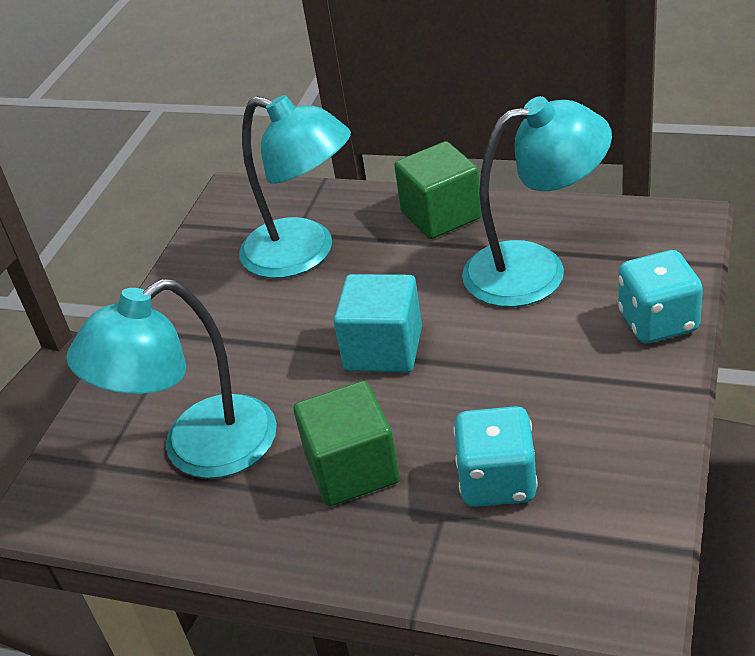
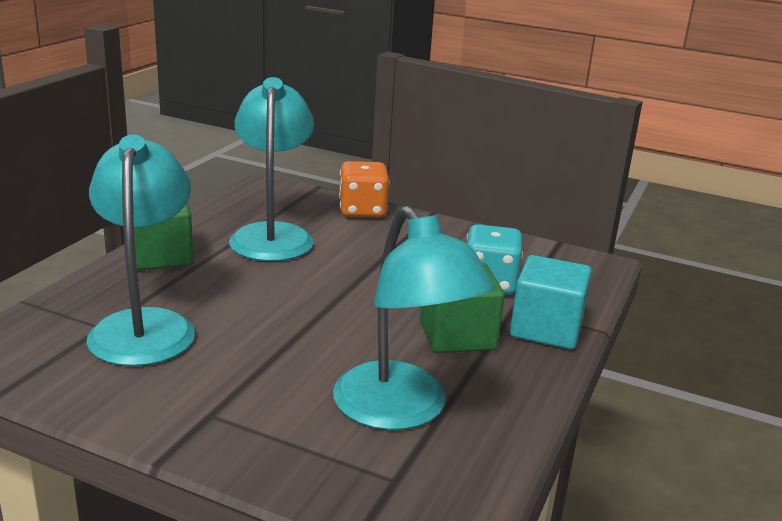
camera: 90 degrees left, 15 degrees down
(304, 254) = (145, 326): turquoise lamp -> turquoise lamp turned 45 degrees counterclockwise
(383, 349) = (321, 304): turquoise cube -> turquoise cube (546, 329)
(658, 322) = (362, 211): turquoise dice -> orange dice

